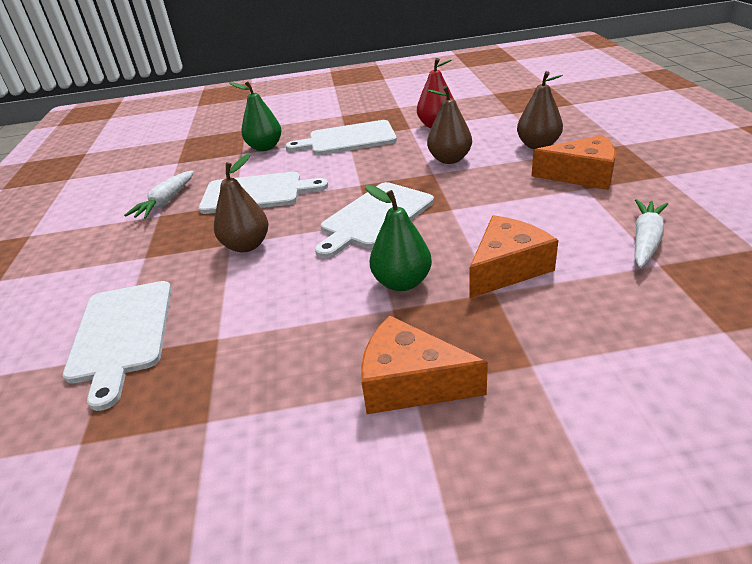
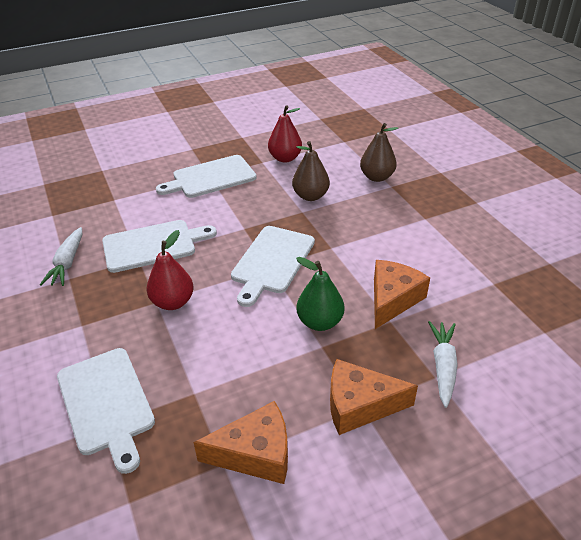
camera: 20 degrees left, 5 degrees up
(246, 245) = (173, 302): brown pear -> red pear
(265, 147) = (134, 191): green pear -> none
(581, 175) = (419, 206): orange cheese -> orange cheese (255, 453)
(645, 240) = (479, 264): white carrot -> white carrot (443, 366)

